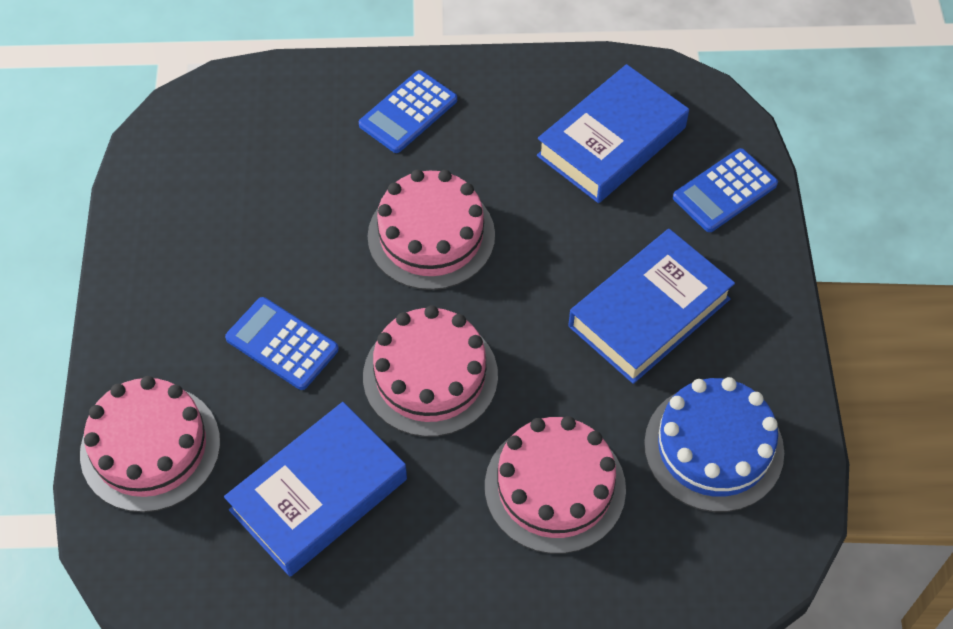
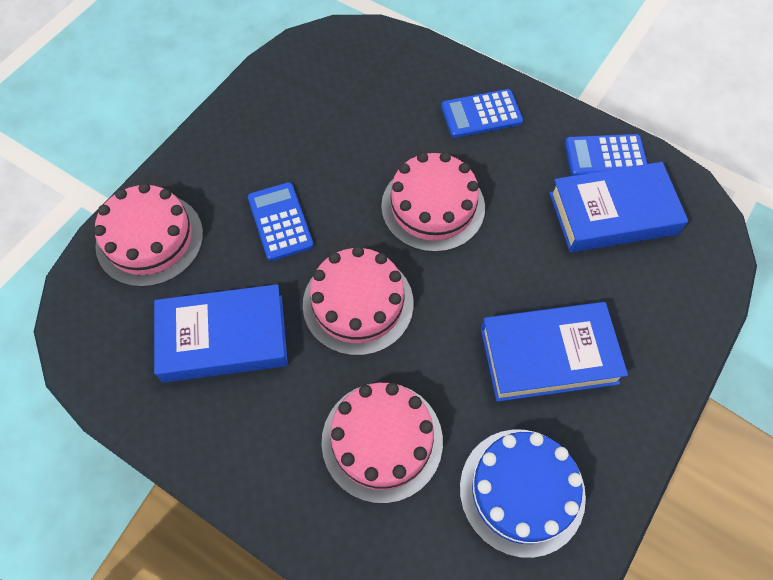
camera: 35 degrees right, 5 degrees up
(725, 191) = (675, 299): blue calculator -> blue calculator (605, 156)

